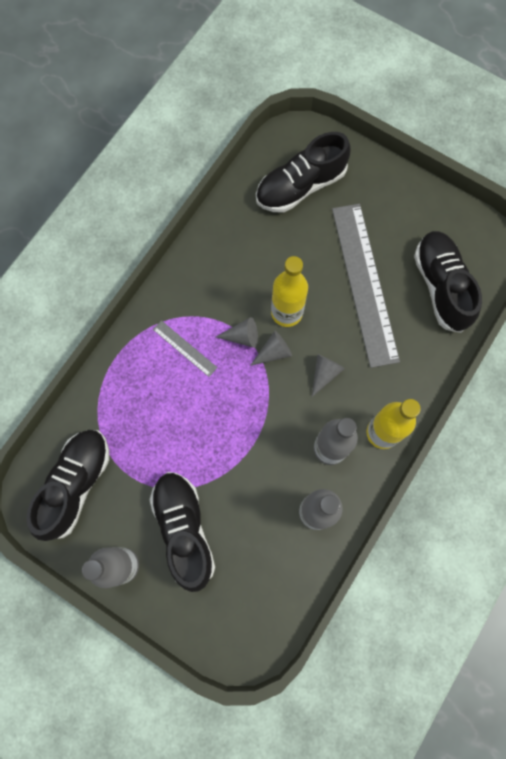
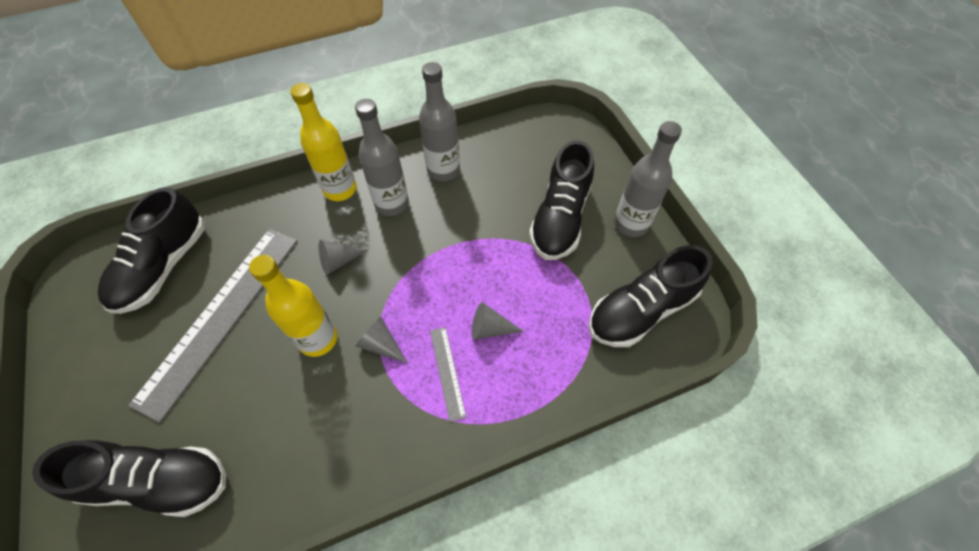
camera: 145 degrees left, 15 degrees down
(273, 352) = (365, 309): grey cone -> grey cone (490, 328)

